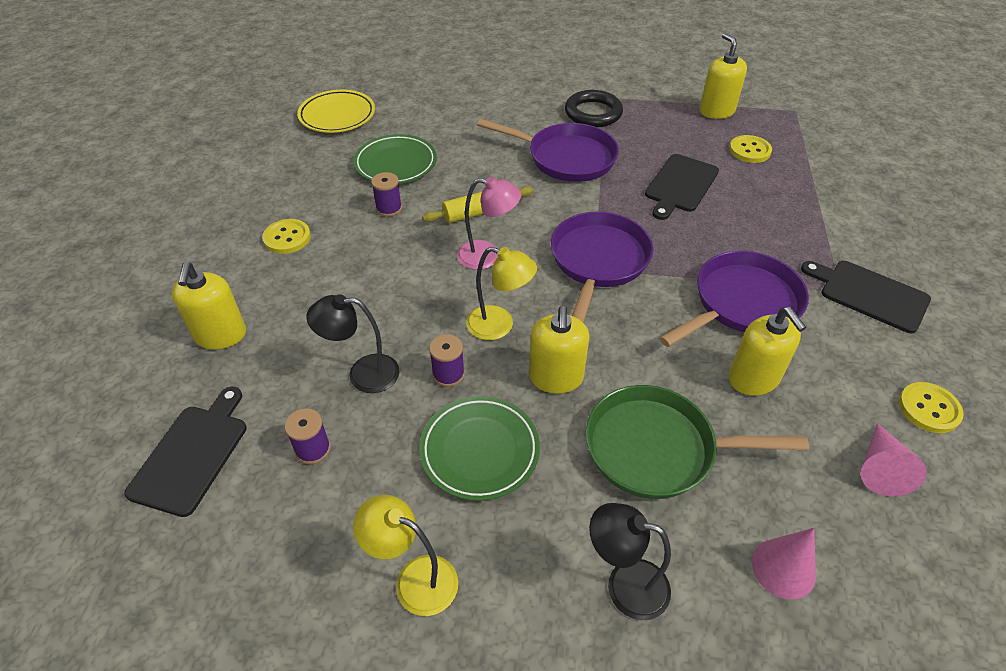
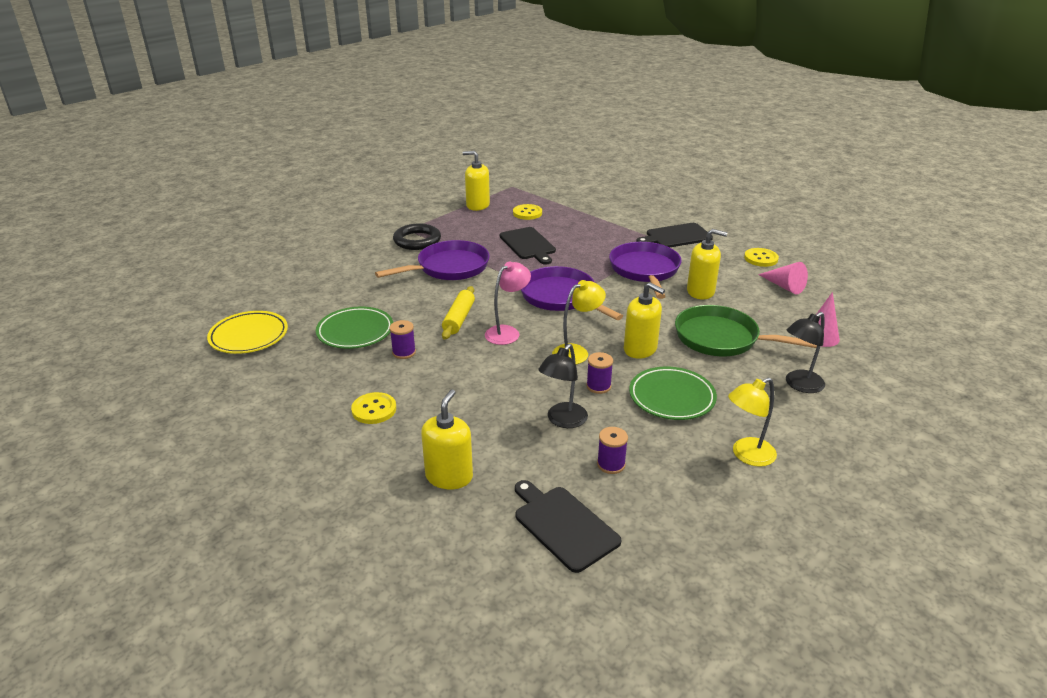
camera: 55 degrees left, 15 degrees down
(220, 335) = (449, 476): yellow soap dispenser -> yellow soap dispenser turned 105 degrees counterclockwise
(658, 448) = (722, 339): green pan -> green pan turned 75 degrees clockwise

